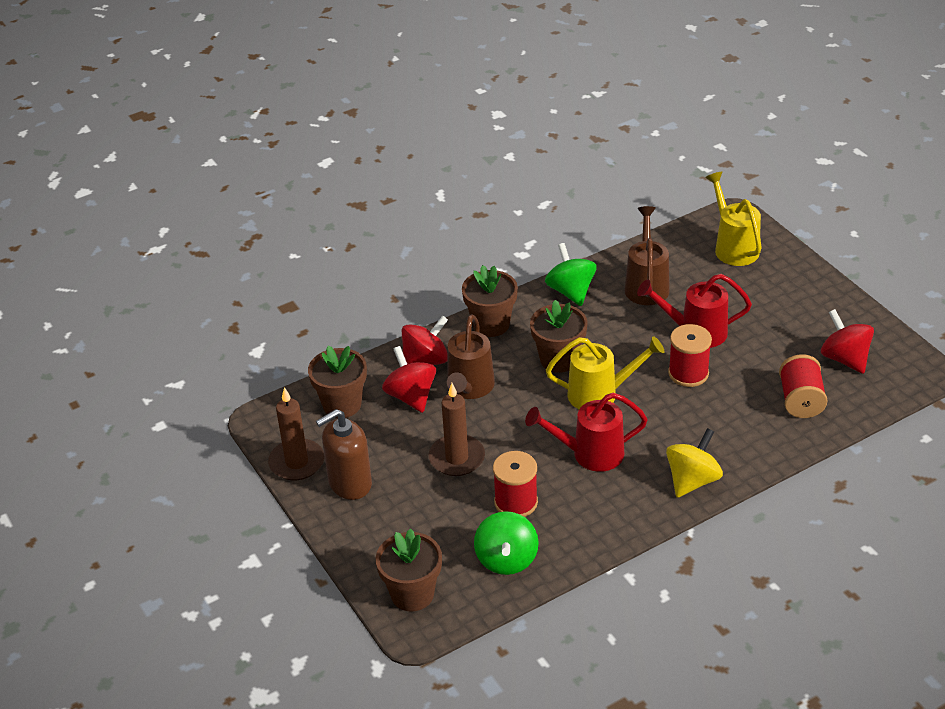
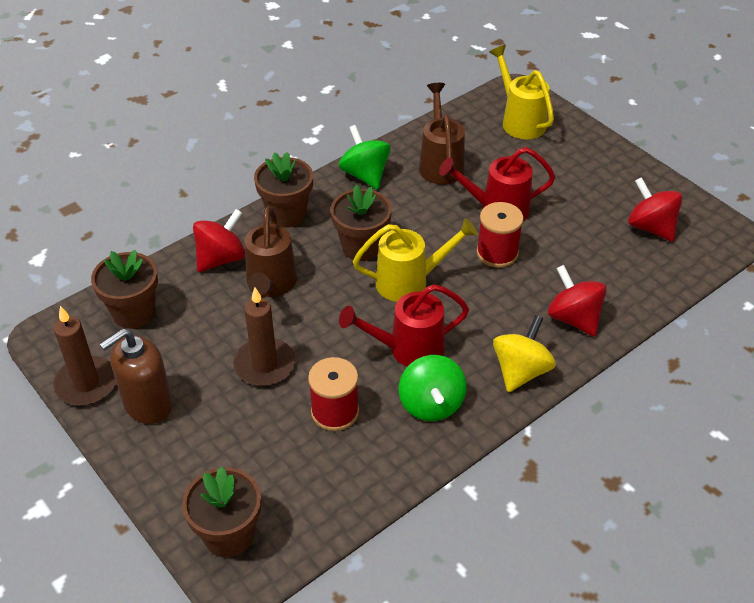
camera: 10 degrees left, 5 degrees up
(411, 396) = (208, 298): red spinning top -> red spinning top (573, 318)
(506, 559) = (332, 482): green spinning top -> green spinning top (431, 404)
(800, 400) = (616, 274): red spool -> none

